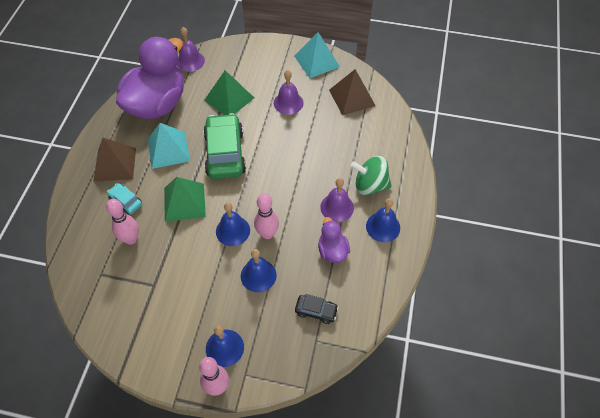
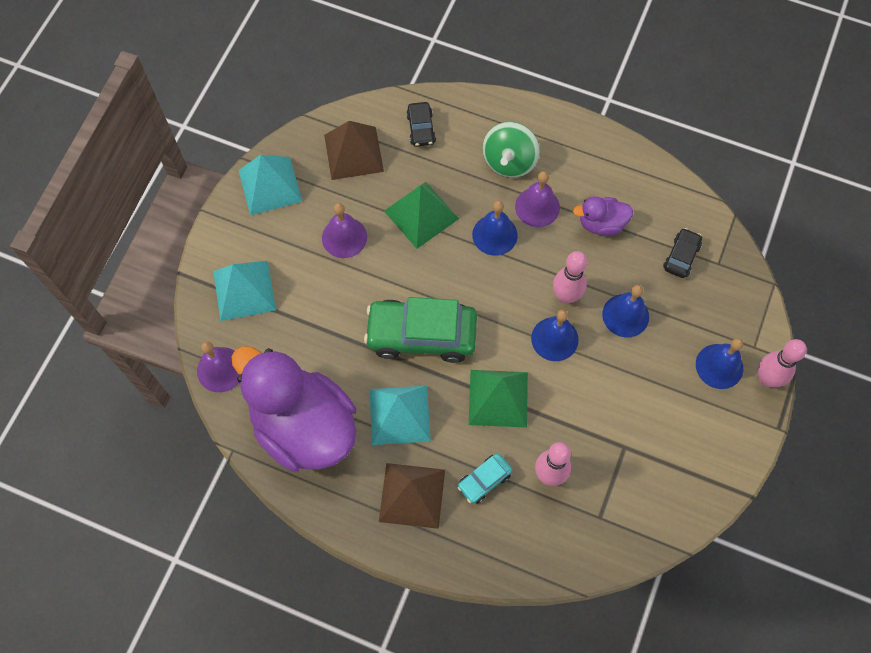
camera: 80 degrees left, 10 degrees up
(229, 98) = (317, 318): green pyramid -> green pyramid (421, 214)
(242, 62) = (244, 290): none -> turquoise pyramid
(381, 130) = (421, 128): none -> black car
(383, 227) = (574, 160): blue bell -> blue bell (494, 235)

